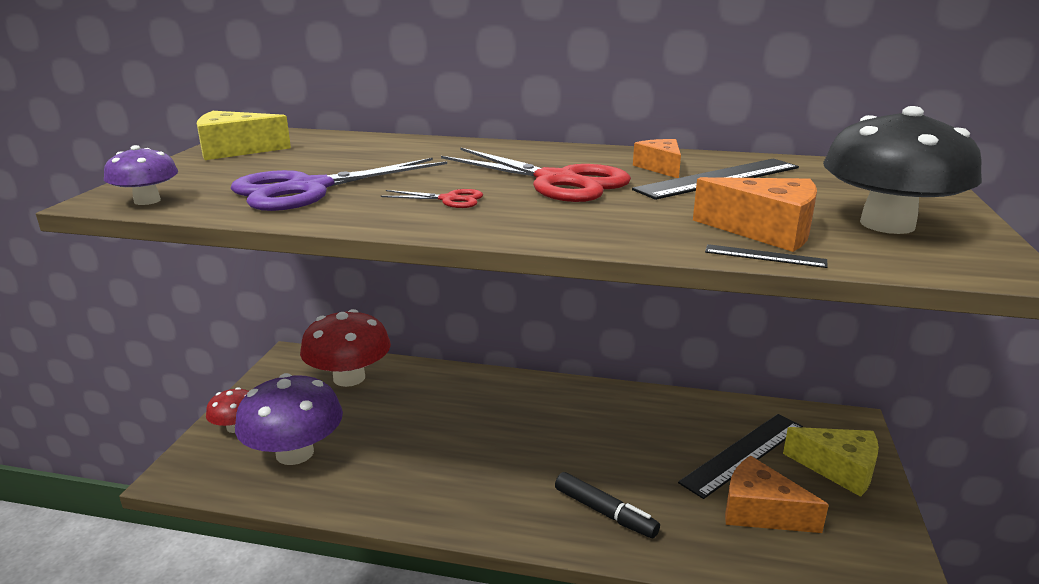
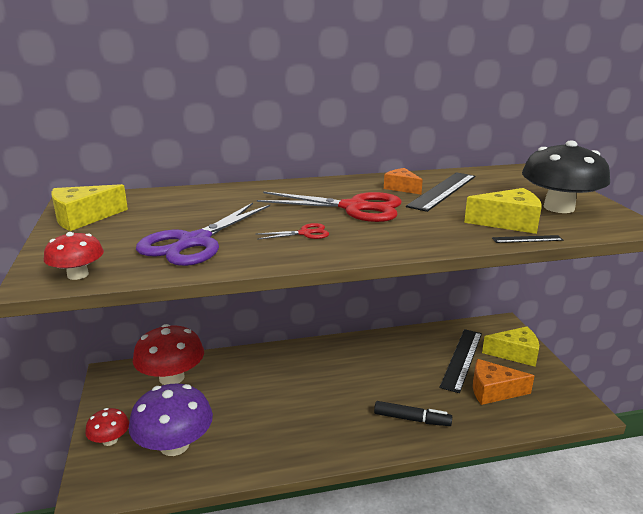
camera: 25 degrees left, 0 degrees up
(147, 201) = (78, 275): purple mushroom -> red mushroom
(766, 231) = (508, 222): orange cheese -> yellow cheese

